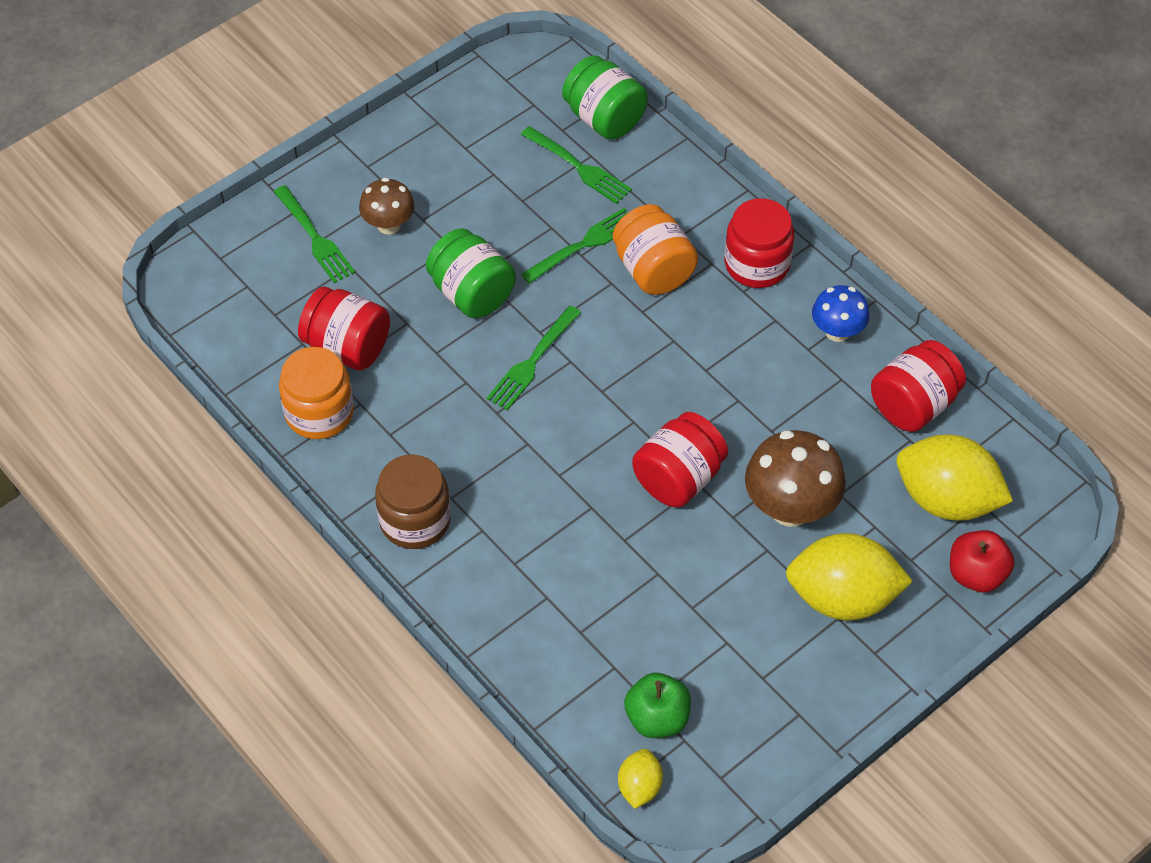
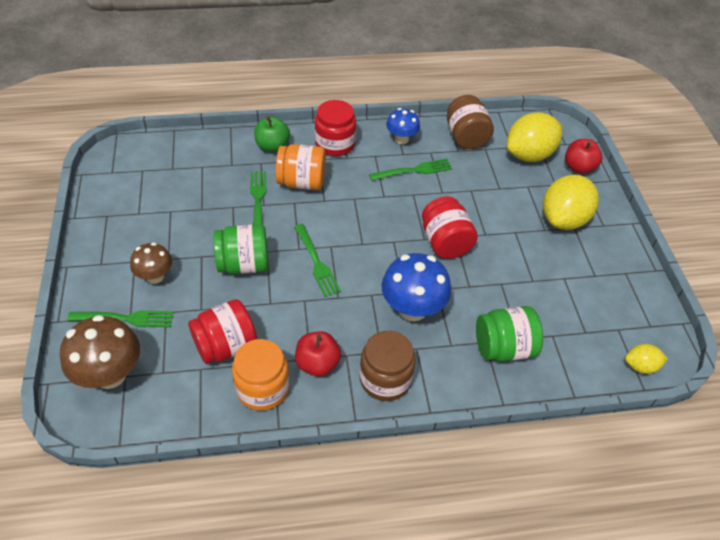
camera: 60 degrees left, 5 degrees down
(387, 444) = (317, 364): none -> red apple
(538, 496) = (412, 309): none -> blue mushroom
(578, 167) = (204, 175): green fork -> green fork (413, 171)
(604, 118) = (184, 149): green jar -> green jar (503, 348)
(639, 787) = (640, 366): yellow lemon -> yellow lemon turned 45 degrees counterclockwise
(657, 718) = (598, 334): green apple -> green apple (272, 146)
(790, 508) = (495, 210): brown mushroom -> brown mushroom (110, 374)
(913, 405) = (466, 137): red jar -> brown jar

